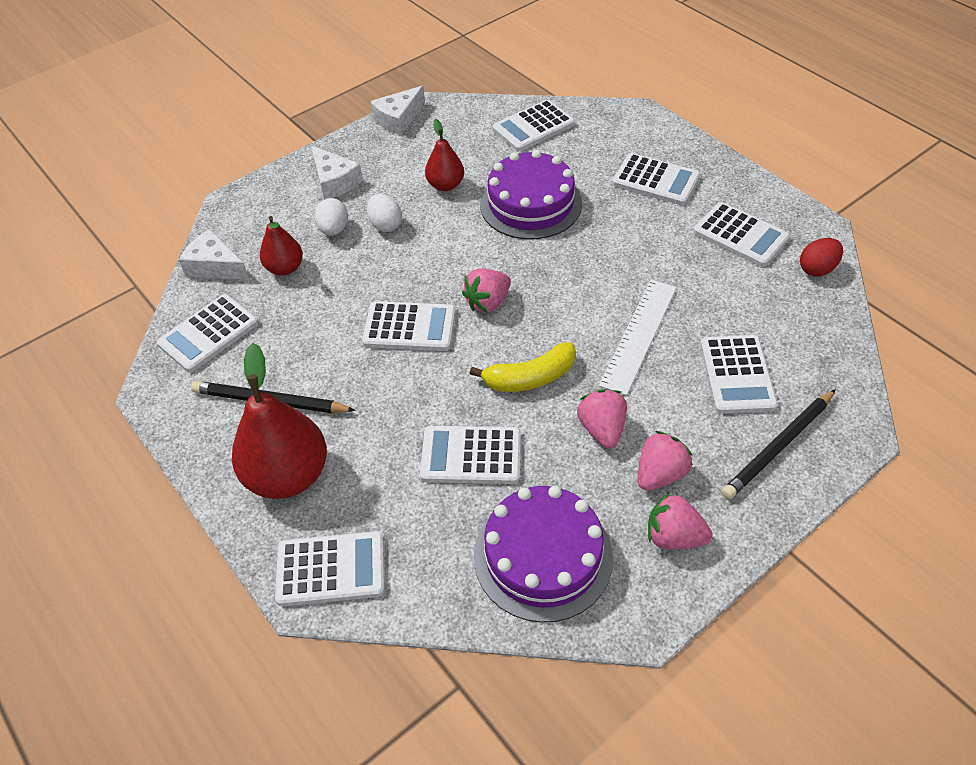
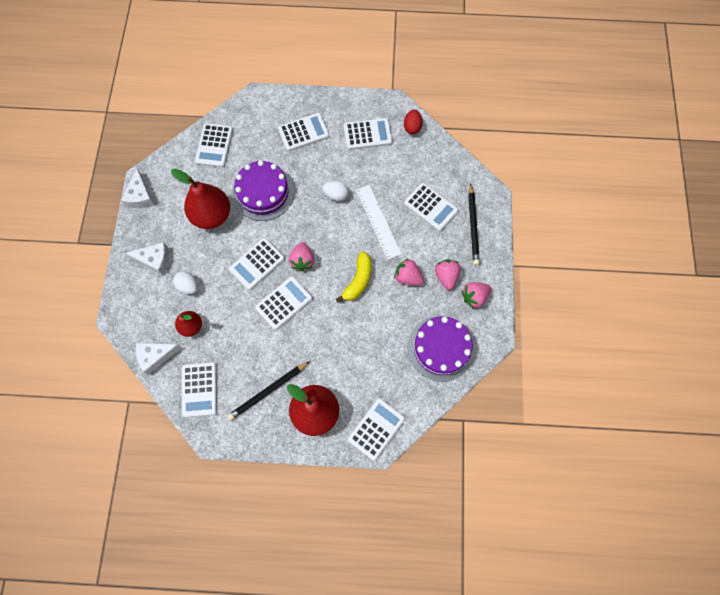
camera: 50 degrees left, 20 degrees up
(385, 225) = (210, 262): white egg -> white egg (336, 195)
(445, 185) = (212, 215): red pear -> red pear, size x1.80
(471, 456) = (374, 335): white calculator -> white calculator (257, 264)

